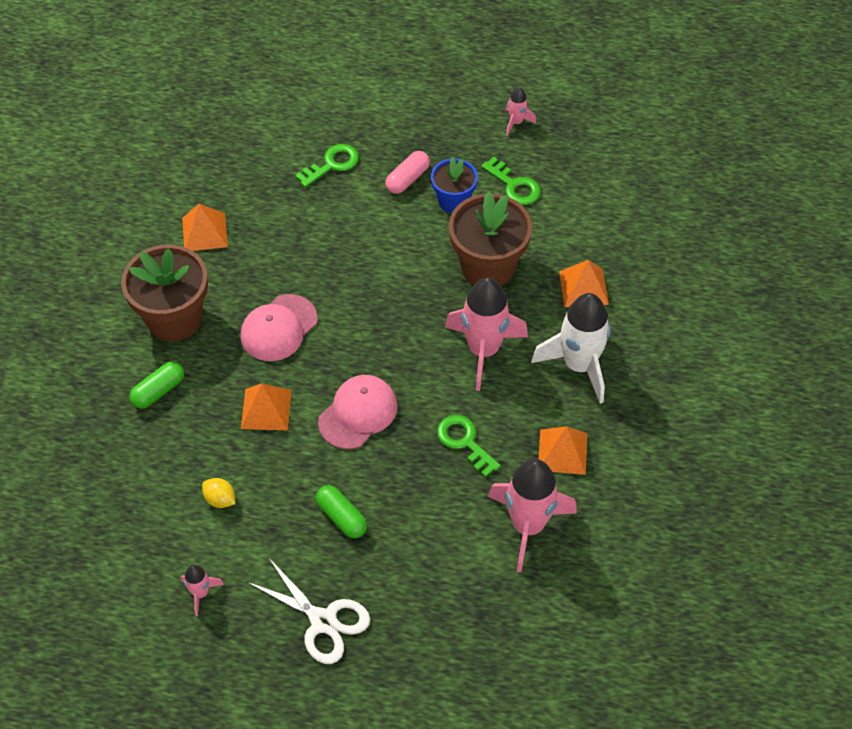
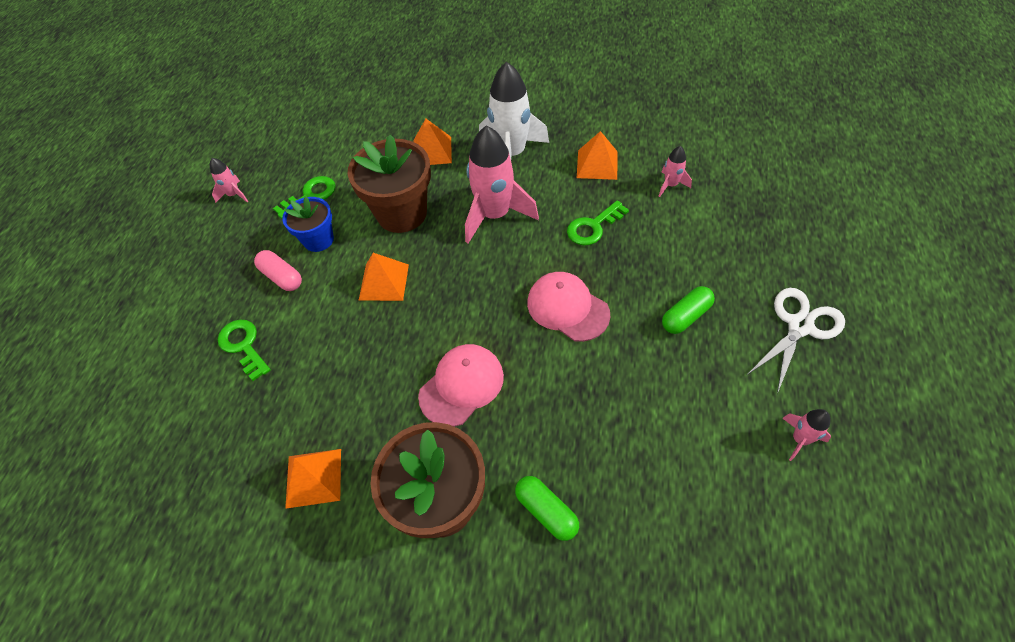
camera: 85 degrees left, 0 degrees up
(220, 499) = (683, 429): yellow lemon -> none
(266, 409) = (567, 391): orange pyramid -> orange pyramid (384, 282)
(279, 328) = (461, 385): pink cap -> pink cap turned 90 degrees counterclockwise
(528, 525) = (670, 185): pink rocket -> pink rocket, size x0.46

